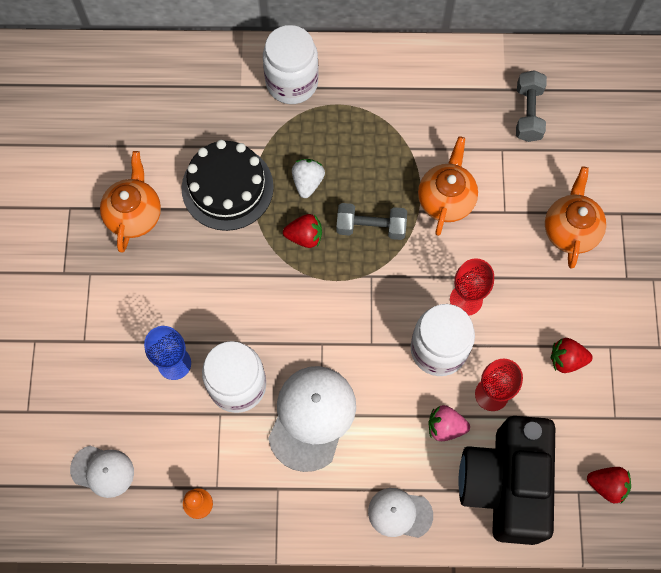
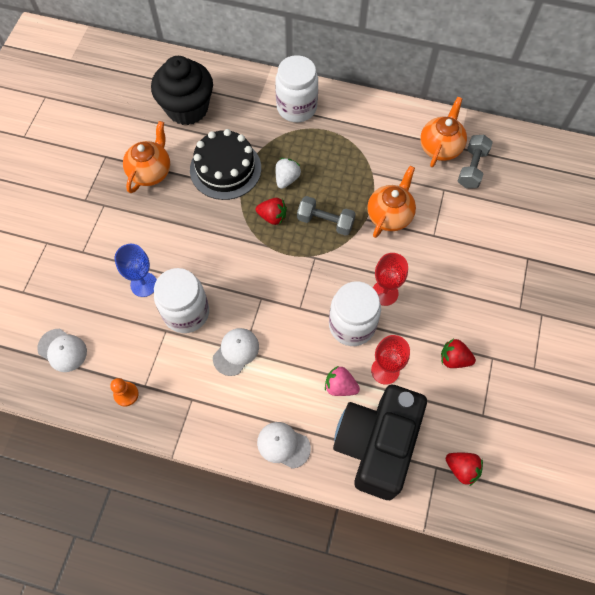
camera: 15 degrees right, 5 degrees down
(153, 117) = (187, 108): none -> black cupcake
(312, 418) = (236, 352): white cap -> white cap, size x0.59
(570, 230) = (483, 261): orange teapot -> orange teapot (440, 147)

